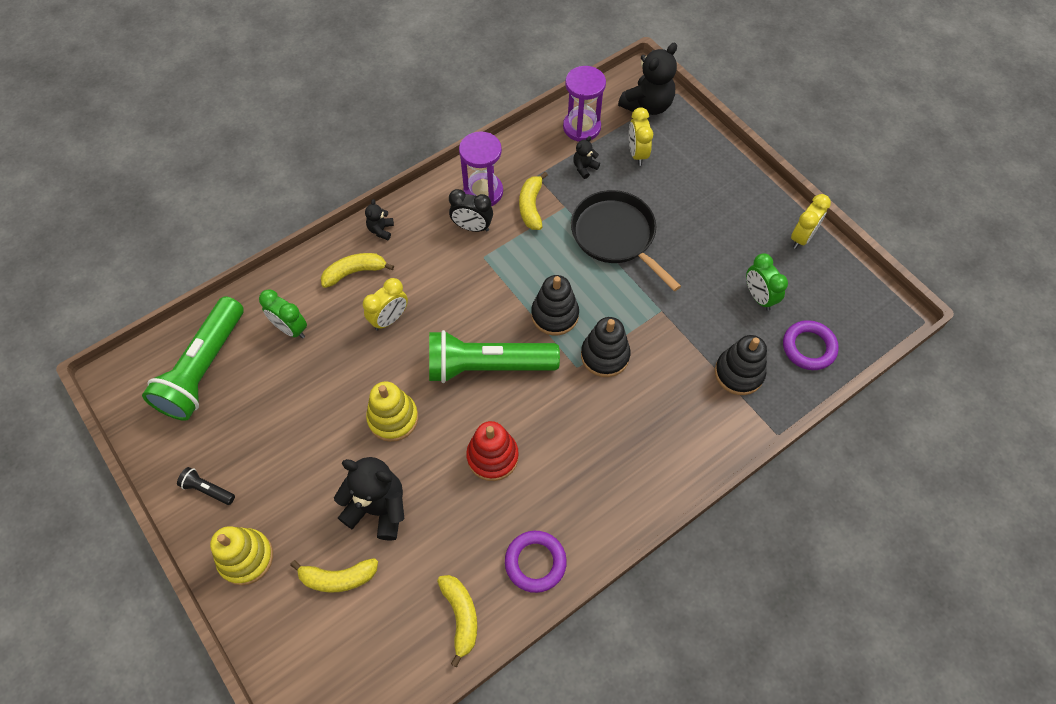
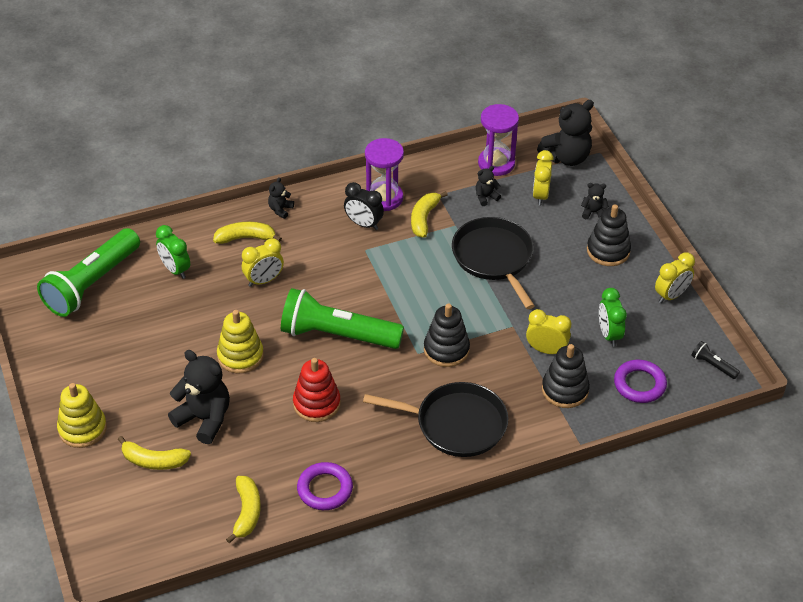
camera: 15 degrees right, 15 degrees down
(208, 489) = (67, 373): black flashlight -> black flashlight (713, 365)
(555, 315) = (413, 308): black stacking toy -> black stacking toy (608, 251)
(644, 443) = (456, 424): none -> black pan
(694, 161) = (593, 212): none -> black teddy bear
(704, 330) = (546, 350): none -> yellow clock

